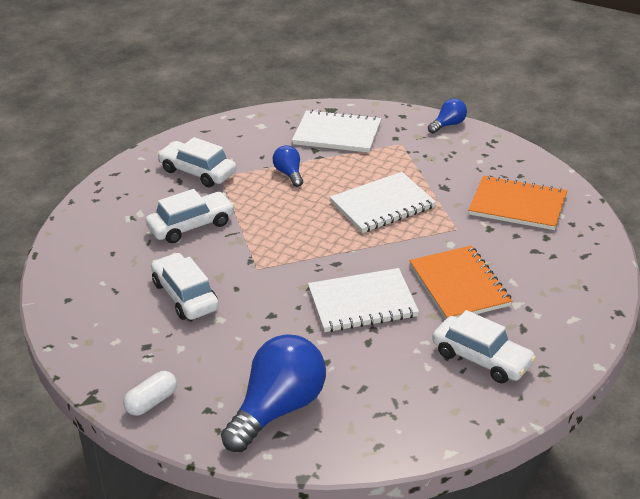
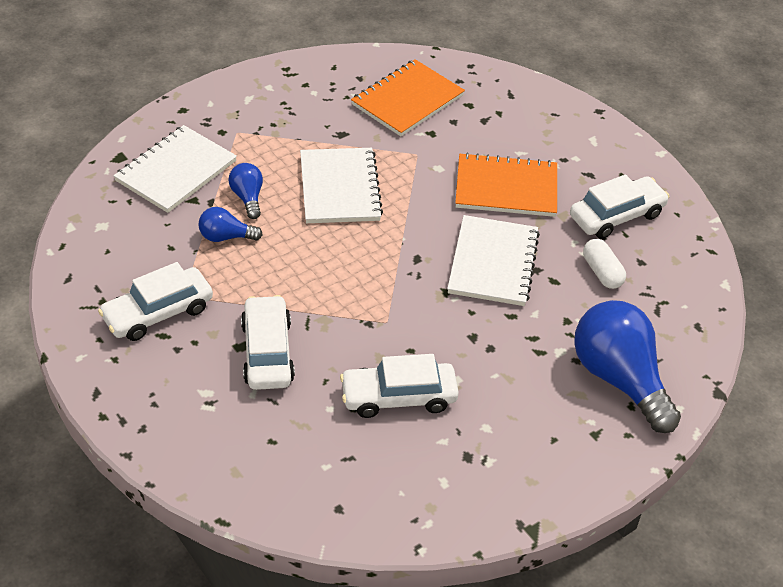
camera: 70 degrees left, 10 degrees up
(151, 402) = (562, 477): white capsule -> white capsule (602, 272)
(448, 125) = (230, 85): blue light bulb -> blue light bulb (248, 198)

